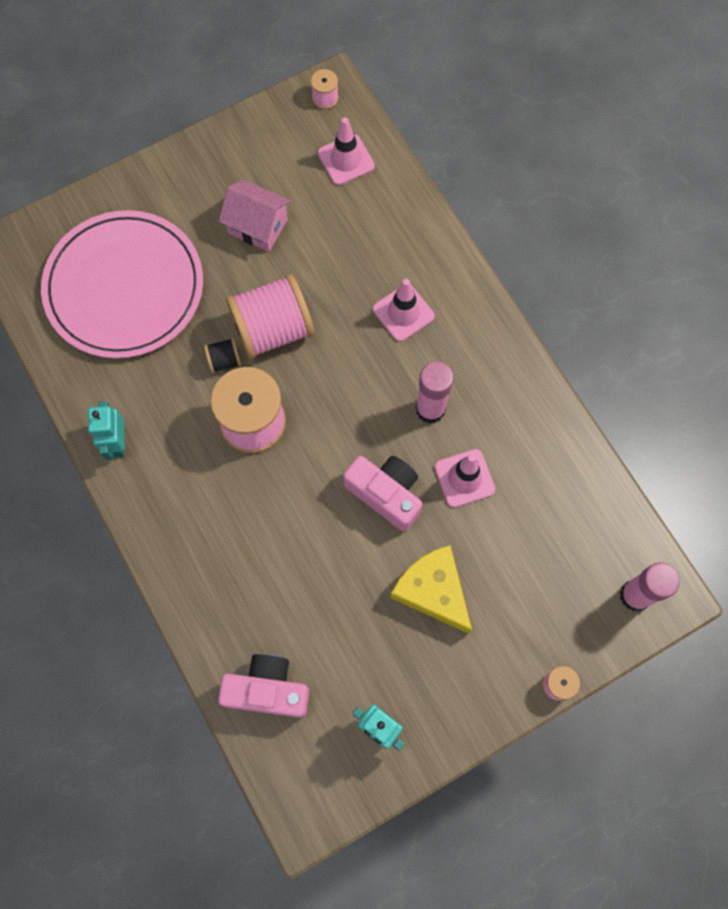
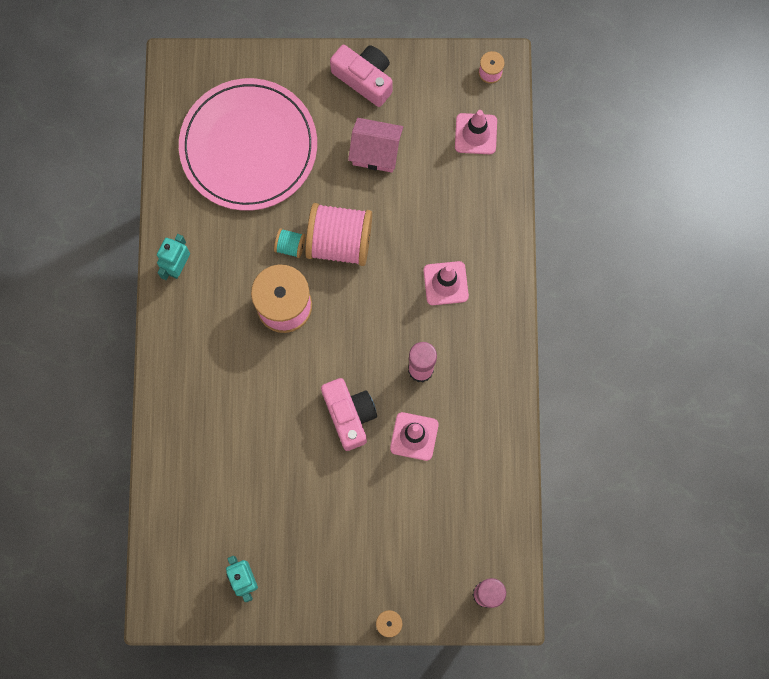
camera: 30 degrees right, 5 degrees up
(224, 360) = (290, 246): black spool -> turquoise spool
(258, 226) = (376, 152): pink house -> pink house turned 45 degrees counterclockwise
(267, 690) = (183, 507): pink camera -> pink camera (364, 78)
(433, 590) = (341, 505): yellow cheese -> none

